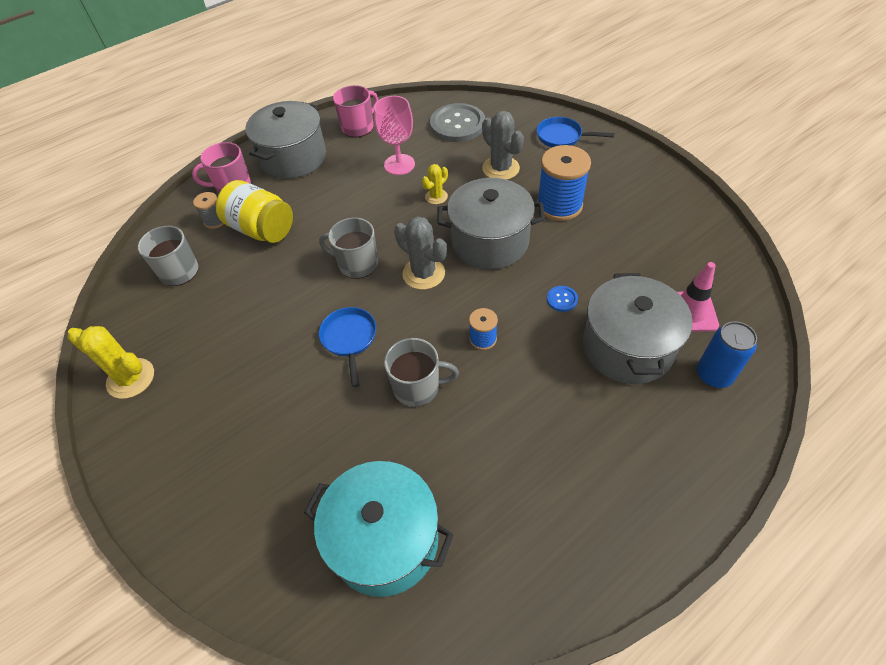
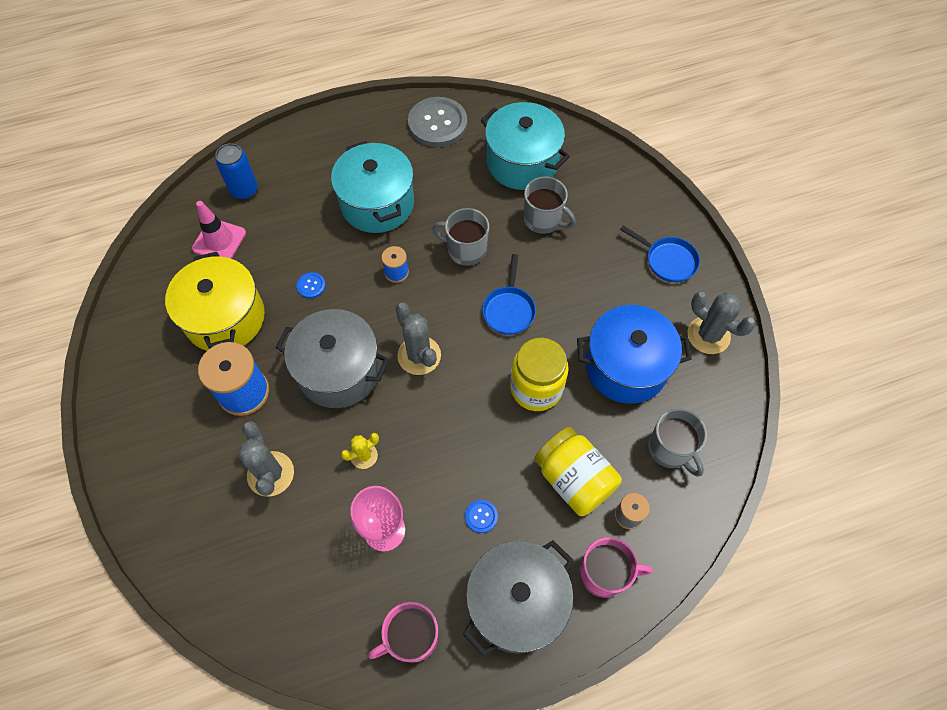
camera: 165 degrees left, 10 degrees up
(131, 378) = (708, 335): yellow cactus -> grey cactus
(220, 323) = (626, 366): none -> blue pot
(306, 280) = (536, 388): none -> yellow jar
(331, 190) = (481, 516): none -> blue button
(357, 264) = (480, 390): grey mug -> grey mug (543, 220)
(457, 125) = (278, 583): grey button -> grey button (437, 123)
(548, 410) = (377, 203): none -> turquoise pot
(562, 137) = (168, 501): blue pan -> blue pan (668, 261)
(620, 249) = (225, 318): none -> yellow pot
(627, 347) = (288, 229): grey pot -> none

